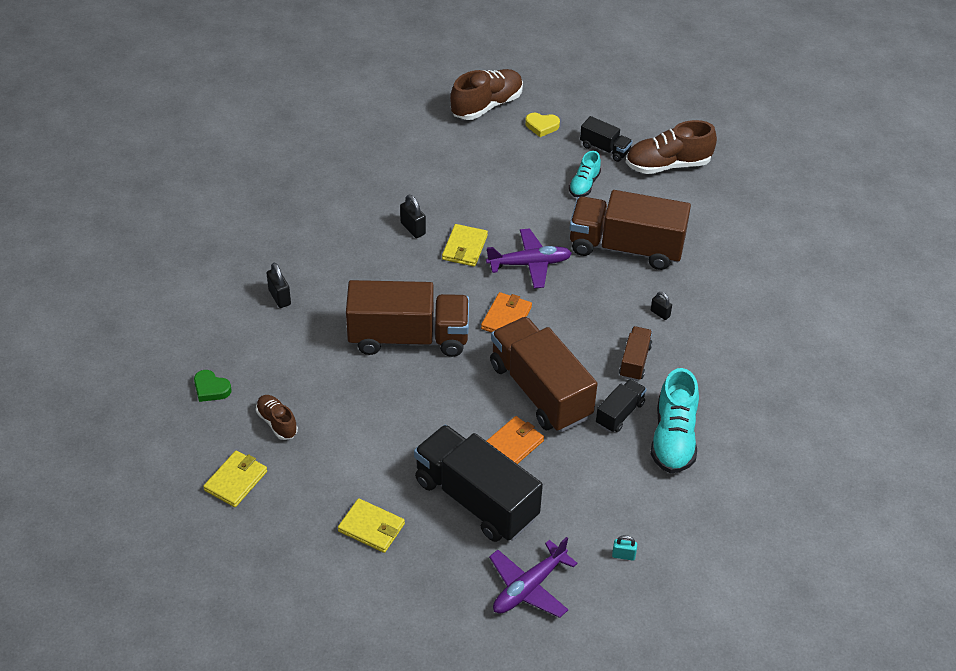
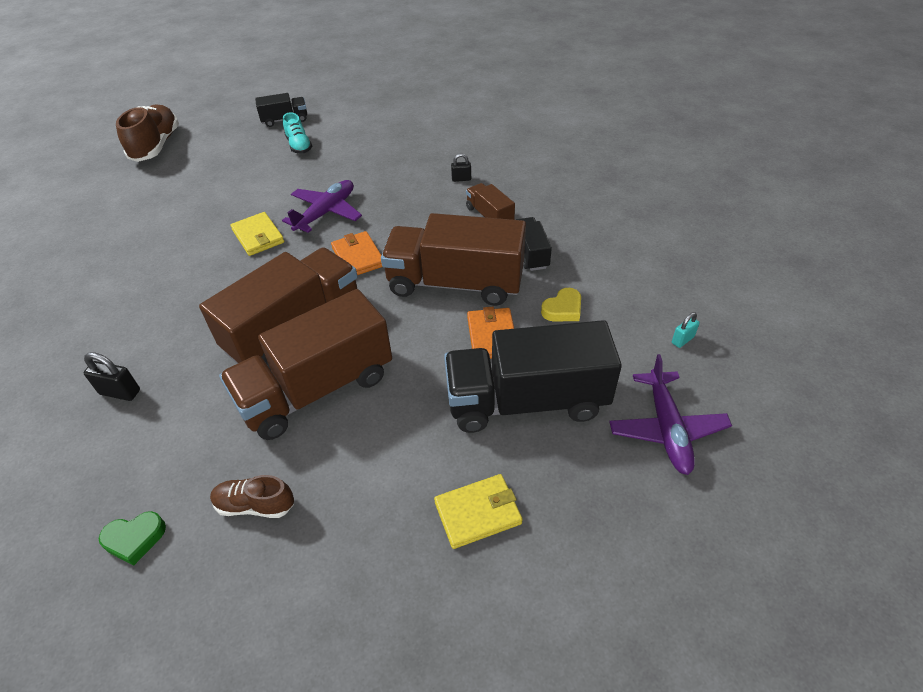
camera: 45 degrees left, 0 degrees up
(236, 481) = (279, 608): yellow wallet -> none
(413, 228) = (194, 253): black padlock -> none
(542, 126) = (219, 133): yellow heart -> yellow heart (563, 309)
(626, 248) = (381, 160): brown truck -> brown truck (317, 389)
(668, 165) = (341, 104): brown shoe -> none
(673, 438) = (586, 240): turquoise shoe -> none

